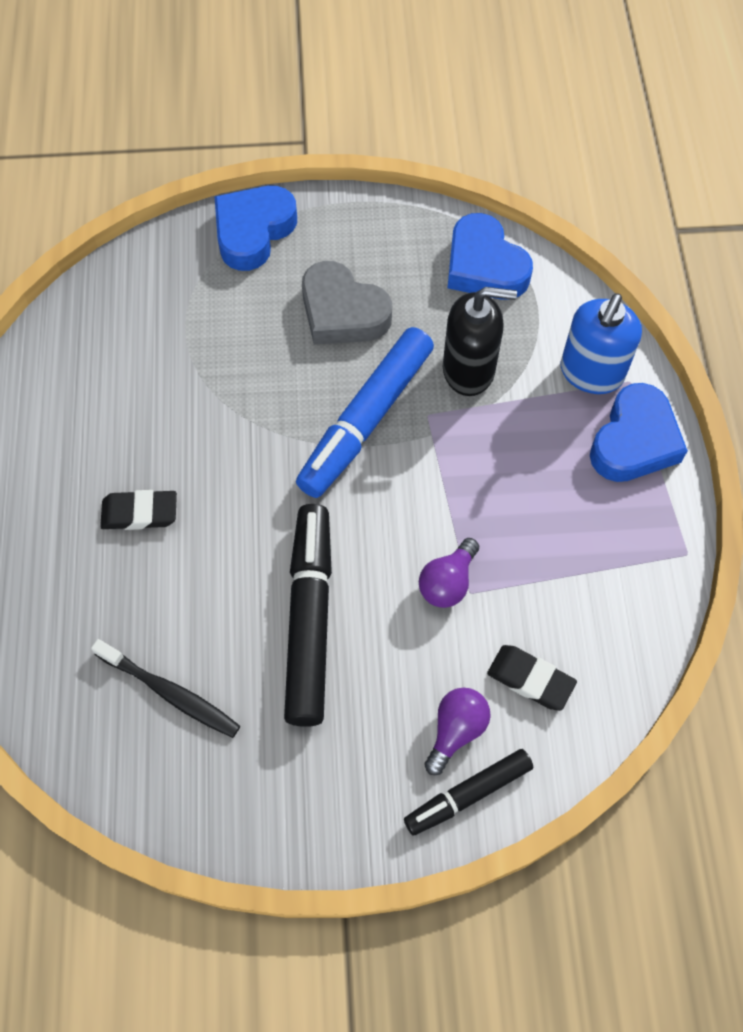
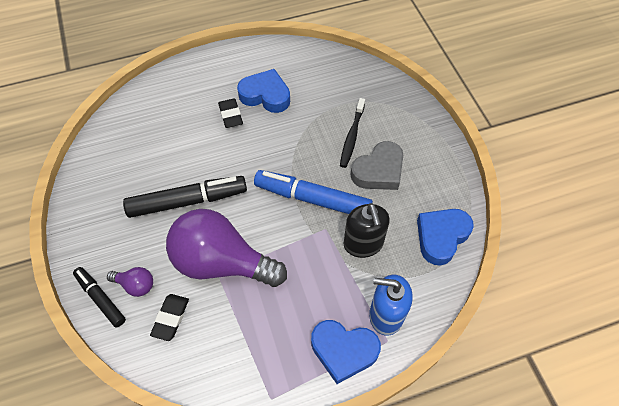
camera: 75 degrees right, 5 degrees down
(170, 693) = (139, 153): black toothbrush -> black toothbrush (352, 136)
(253, 231) = (415, 117): blue heart -> blue heart (265, 95)
(342, 312) = (379, 171): grey heart -> grey heart turned 150 degrees counterclockwise
(448, 582) = (222, 262): purple light bulb -> purple light bulb, size x2.39

